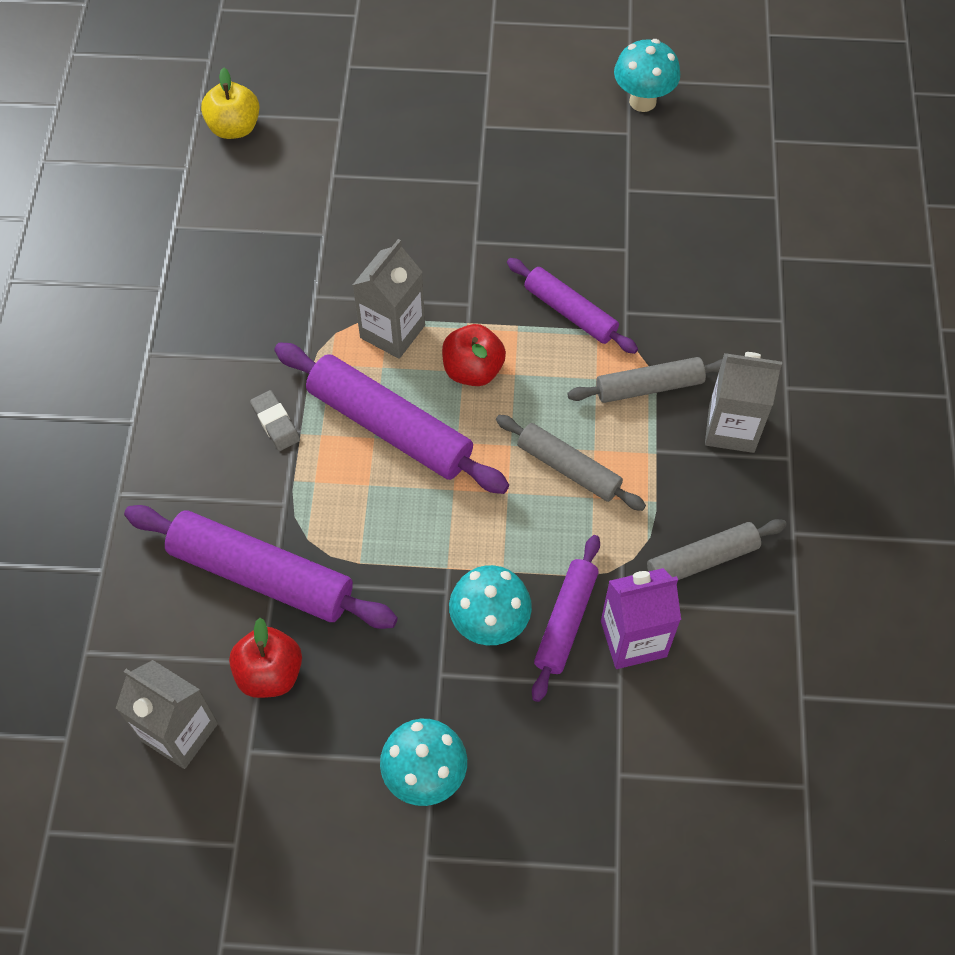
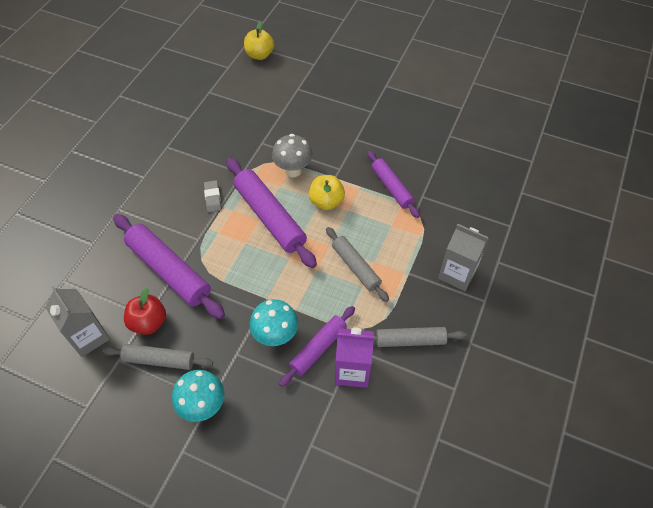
camera: 20 degrees right, 5 degrees down
(392, 331) = (293, 171): grey carton -> grey mushroom
(473, 370) = (326, 202): red apple -> yellow apple
(642, 101) = (476, 95): turquoise mushroom -> none
(649, 386) = (419, 238): grey rolling pin -> grey rolling pin (159, 360)

